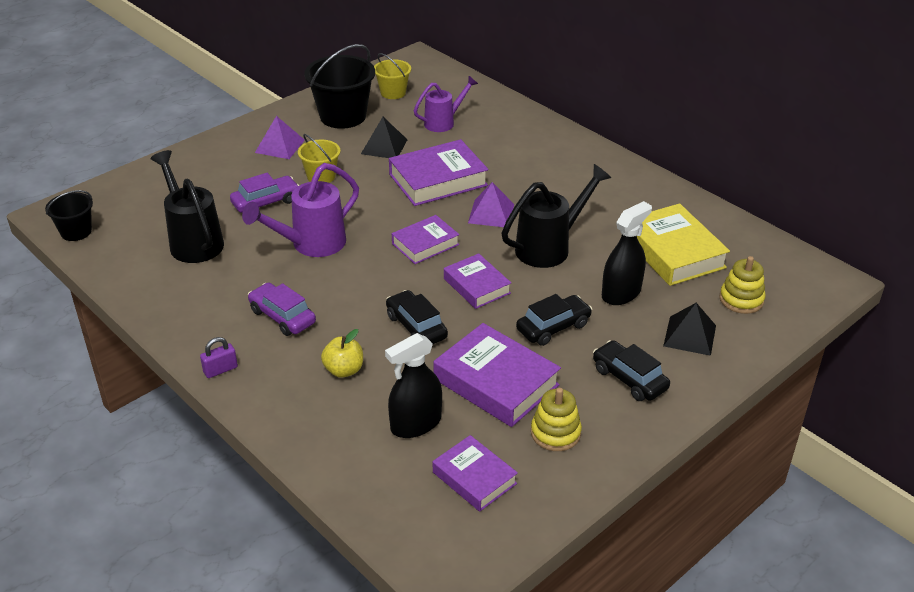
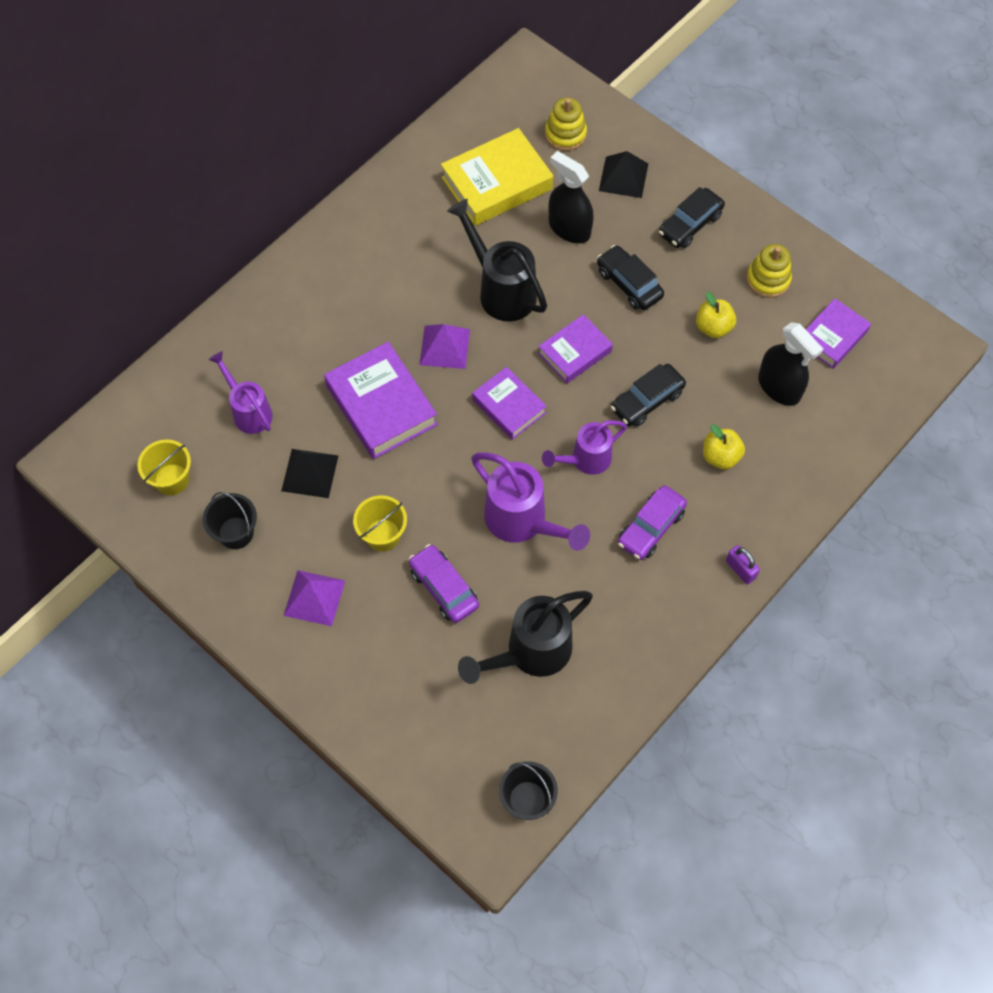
camera: 95 degrees left, 25 degrees up
(343, 116) = (236, 533): black bucket -> black bucket, size x0.56
(361, 283) = (585, 460): none -> purple watering can
(496, 382) = (713, 327): purple book -> yellow apple

